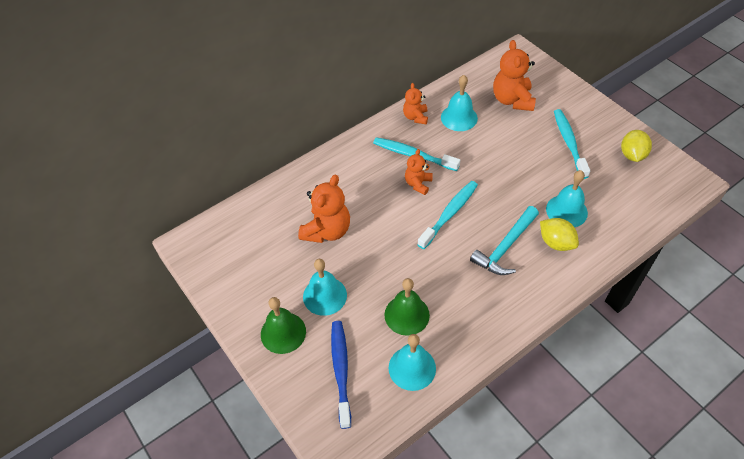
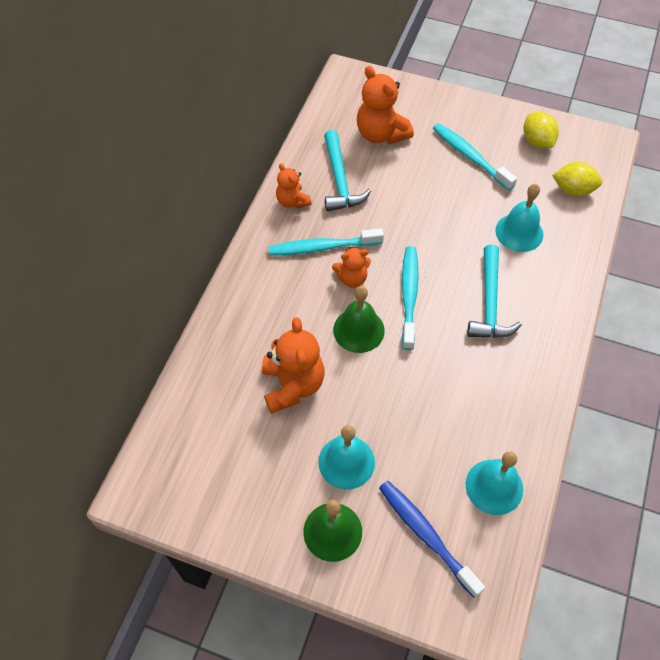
camera: 35 degrees left, 5 degrees up
(407, 315) = (447, 432): green bell -> green bell (358, 330)
(418, 184) = (352, 278): orange teddy bear -> orange teddy bear turned 90 degrees counterclockwise
(459, 117) = (340, 180): turquoise bell -> turquoise hammer
(556, 243) = (533, 272): yellow lemon -> yellow lemon (573, 190)

